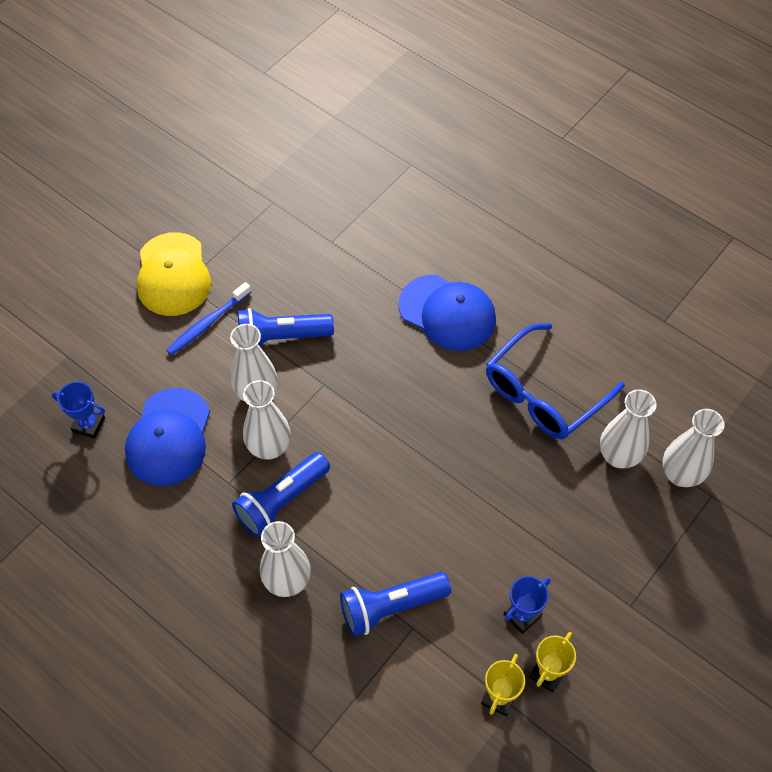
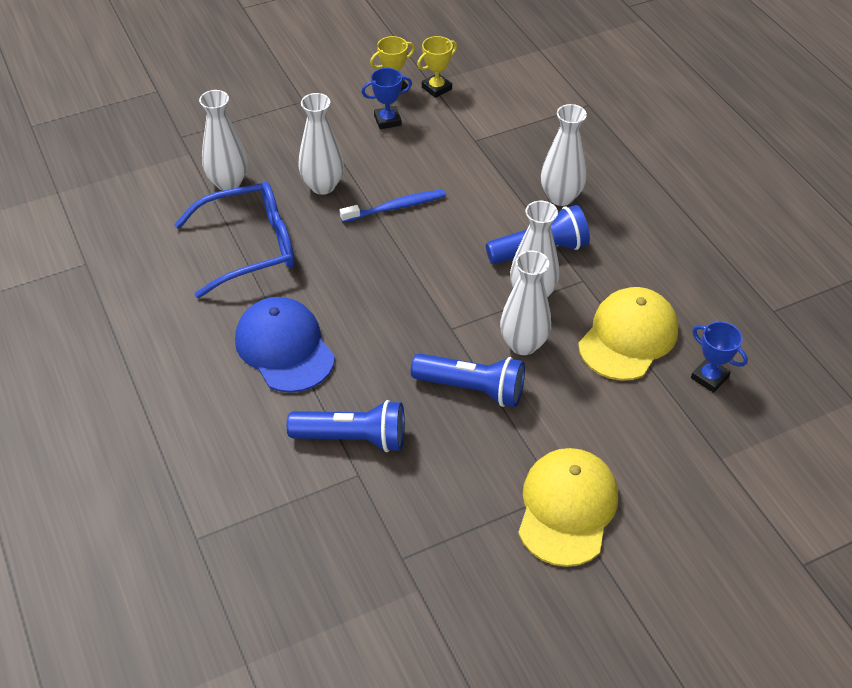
camera: 155 degrees left, 10 degrees down
(169, 437) = (628, 337): blue cap -> yellow cap
(207, 323) = (547, 434): blue toothbrush -> blue toothbrush (396, 207)
(391, 607) = (485, 156): blue flashlight -> blue flashlight (353, 438)
(680, 474) = (191, 155): white vase -> white vase (322, 186)

